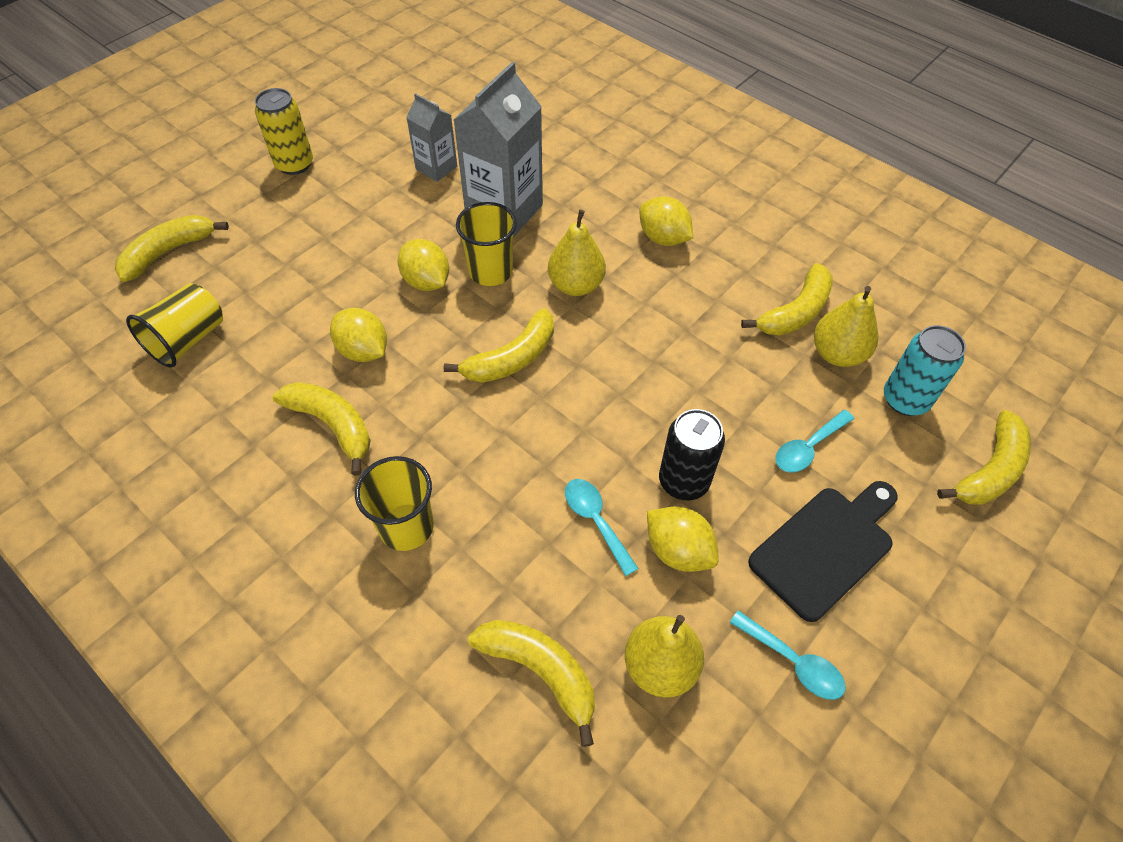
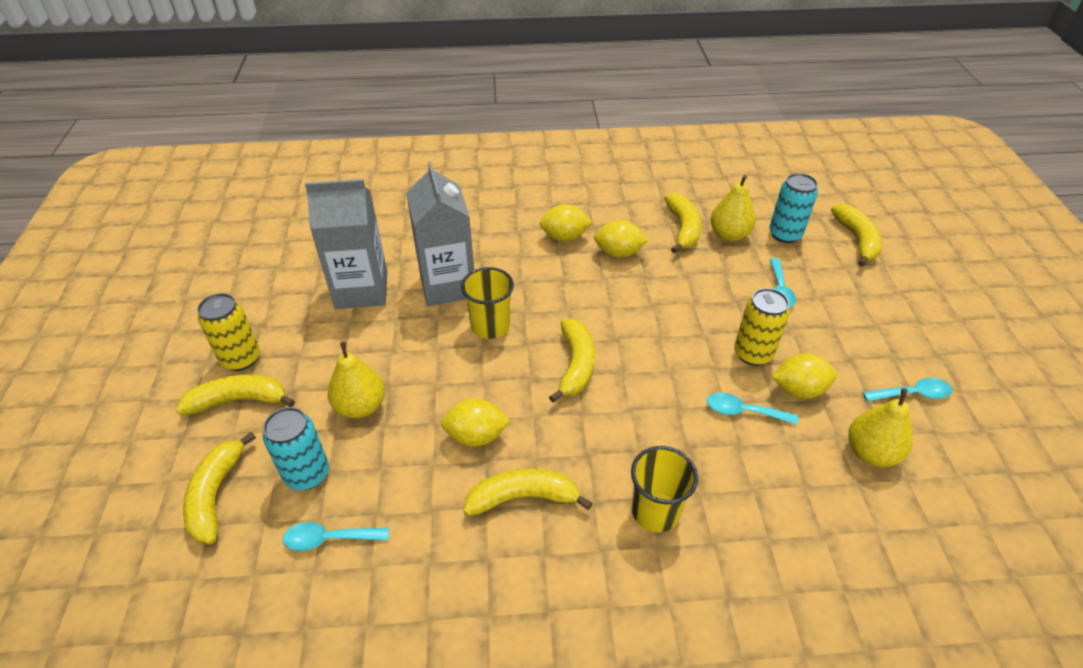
camera: 45 degrees left, 10 degrees down
(188, 340) = (329, 539): yellow cup -> turquoise spoon
(230, 283) = (307, 474): none -> turquoise can
(426, 281) = (457, 362): yellow lemon -> yellow lemon (618, 253)
(436, 168) = (361, 290): grey carton -> grey carton, size x1.81
(540, 671) = (829, 513): yellow banana -> yellow banana (239, 400)
(576, 285) = (553, 296): yellow pear -> yellow pear (361, 406)
(683, 481) = (753, 353): black can -> yellow can
(826, 547) = (850, 329): black cutting board -> none

